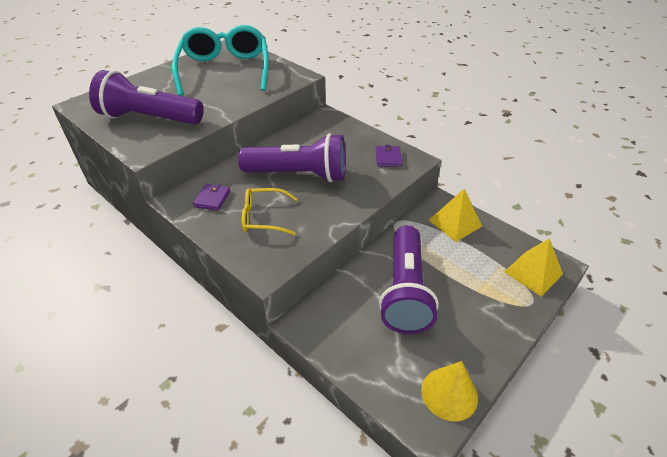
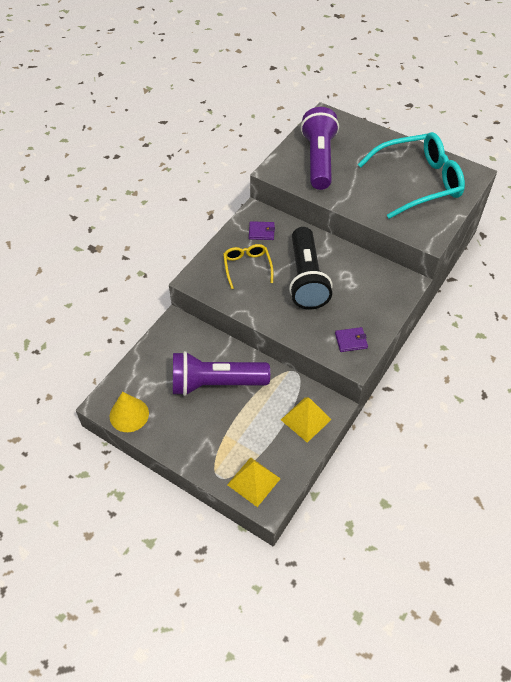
camera: 80 degrees right, 10 degrees up
(299, 174) = (306, 279): purple flashlight -> black flashlight

